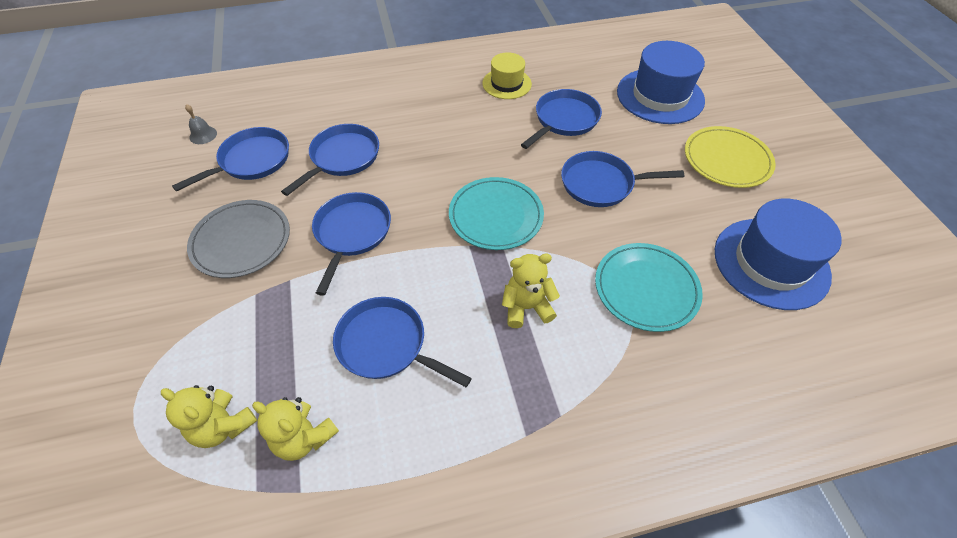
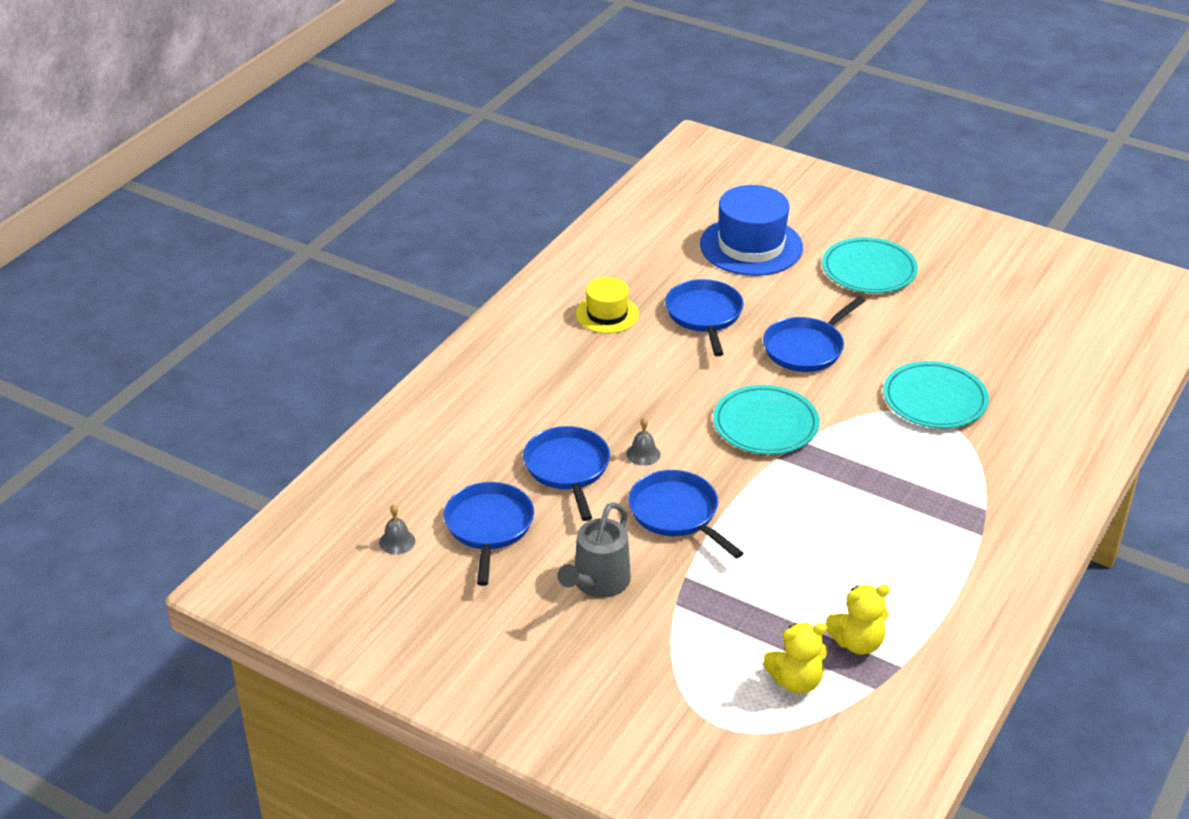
camera: 45 degrees left, 15 degrees down
(241, 241) = (597, 583): grey plate -> grey watering can
(386, 345) = (823, 557): blue pan -> none
(394, 180) = (643, 454): none -> grey bell
(526, 307) = (878, 467): yellow teddy bear -> none
(727, 160) = (869, 270): yellow plate -> turquoise plate
(771, 263) = (986, 327): blue hat -> none

